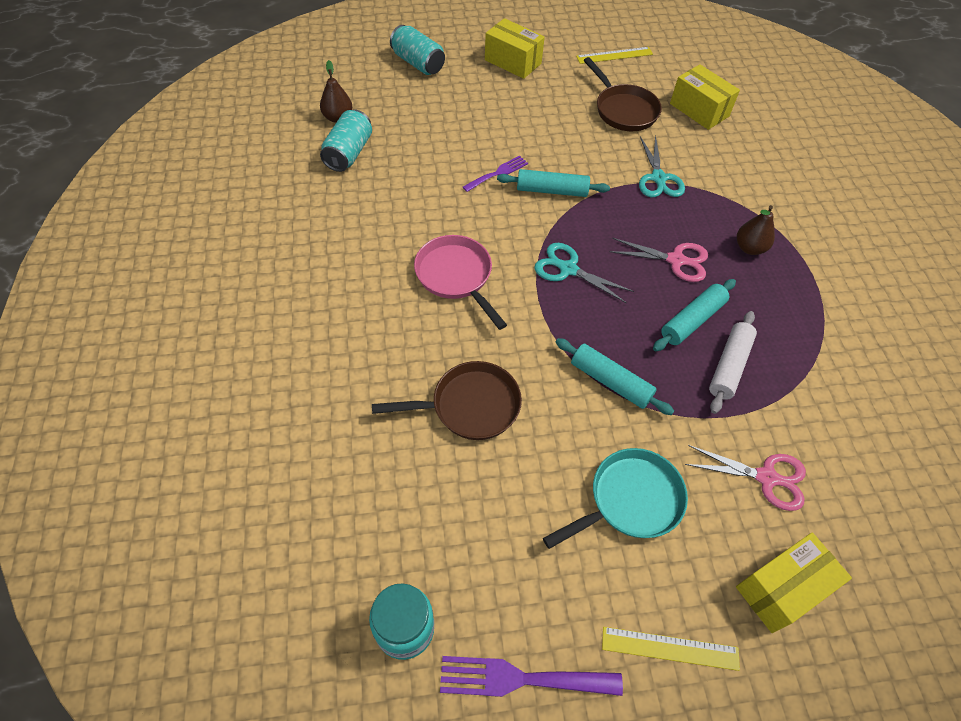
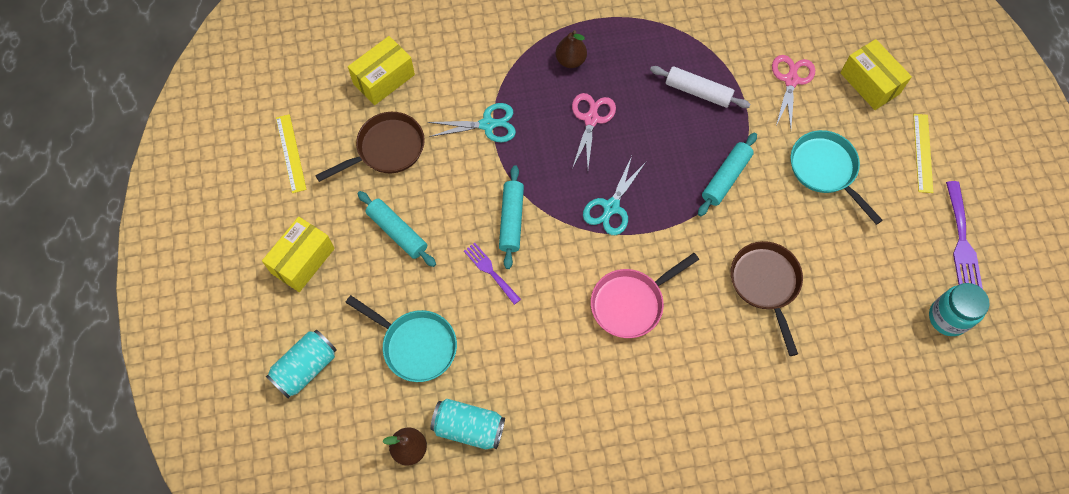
camera: 90 degrees left, 10 degrees up
(429, 123) = (415, 345): none -> turquoise pan
(692, 320) = (656, 113): turquoise rolling pin -> turquoise rolling pin (397, 232)

